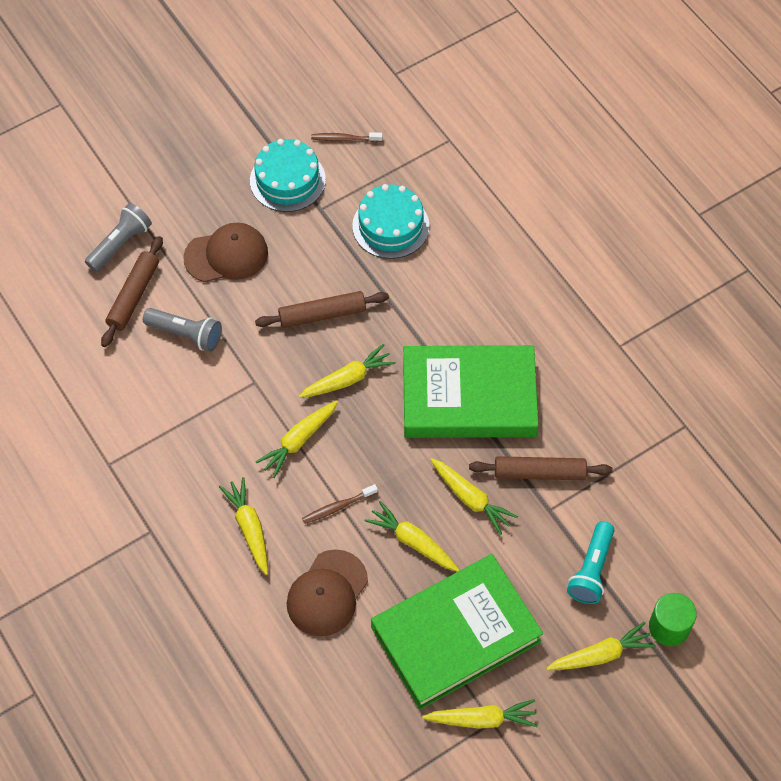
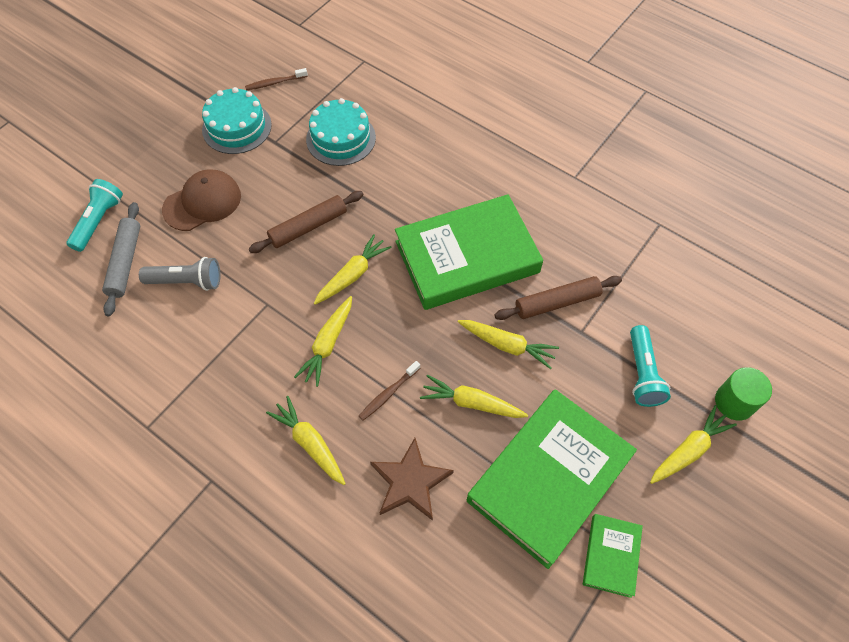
camera: 20 degrees left, 0 degrees up
(120, 244) = (99, 221): grey flashlight -> turquoise flashlight
(134, 296) = (125, 262): brown rolling pin -> grey rolling pin
(327, 593) = (410, 482): brown cap -> brown star
(482, 719) = (611, 556): yellow carrot -> green book

